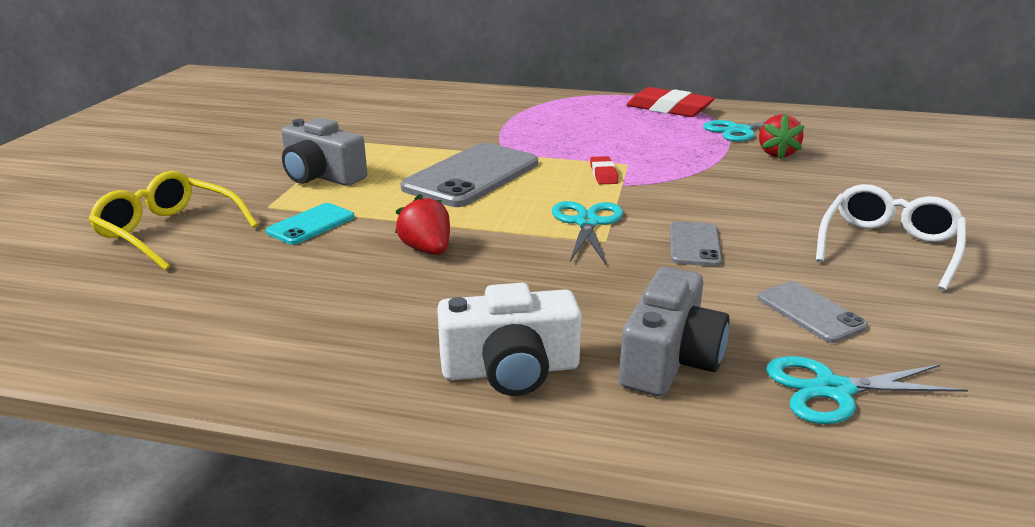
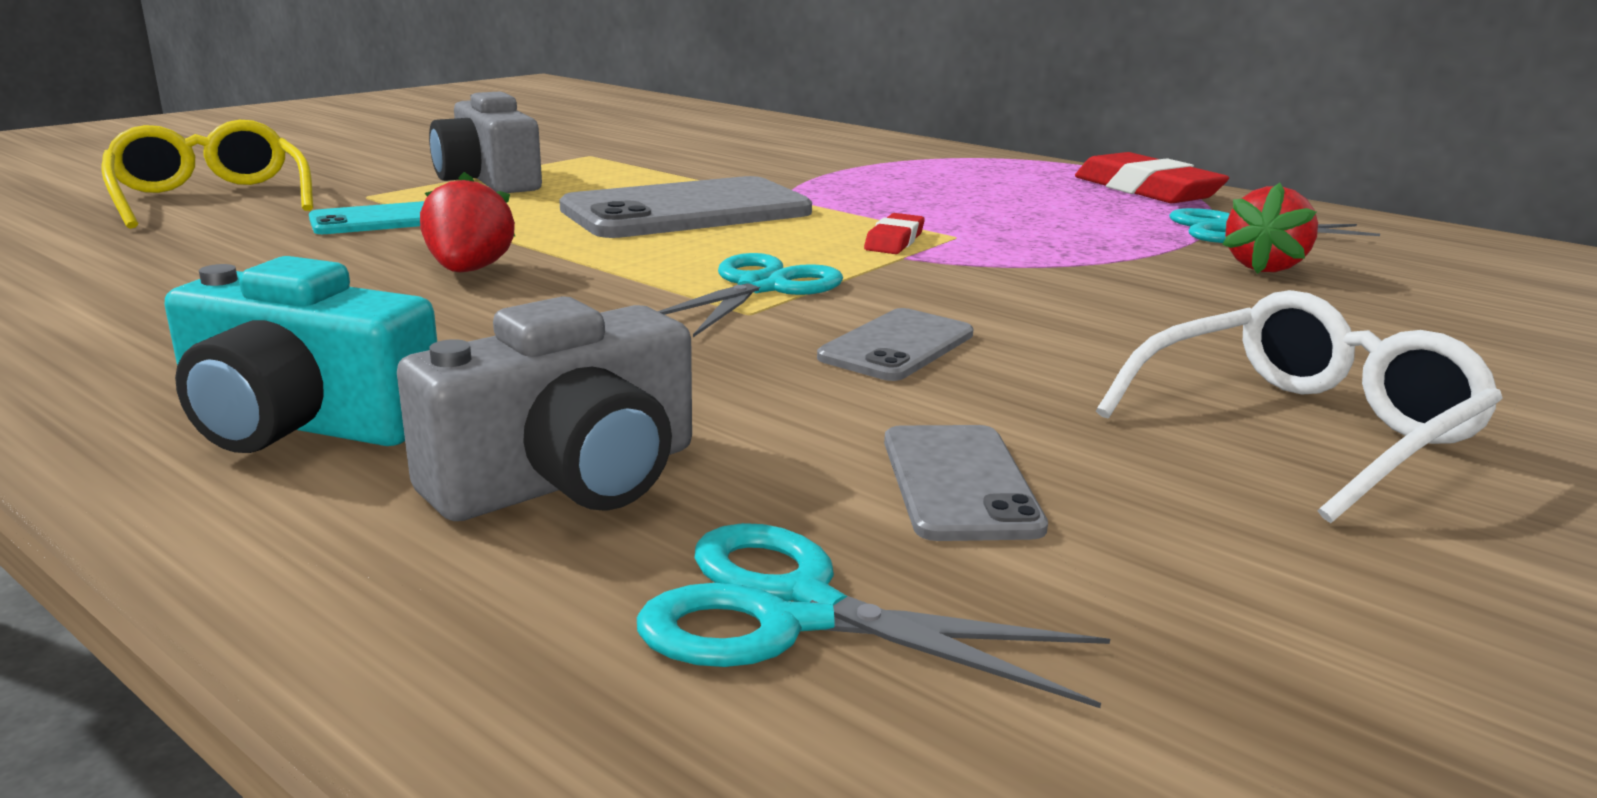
camera: 25 degrees right, 5 degrees down
(510, 370) = (303, 423): white camera -> turquoise camera

